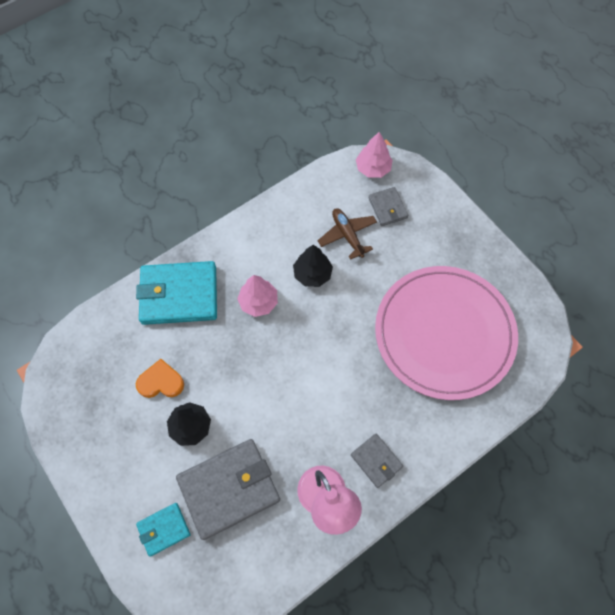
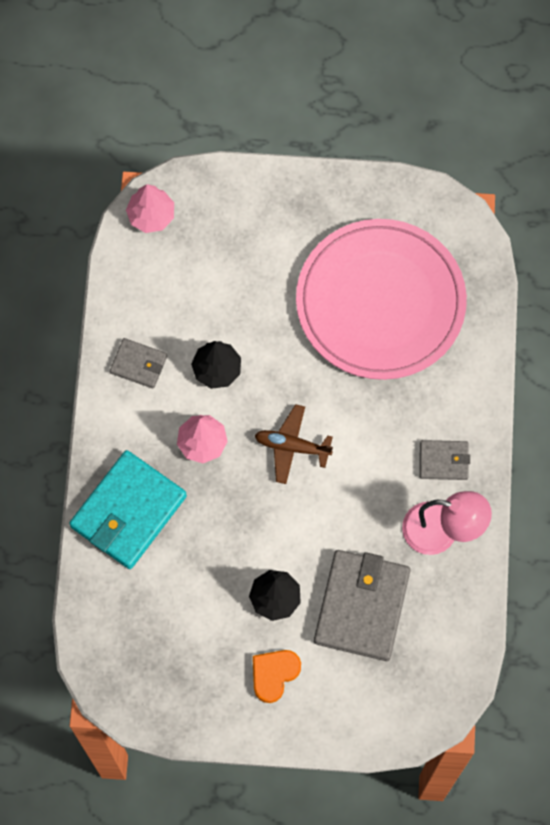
camera: 50 degrees left, 5 degrees up
(161, 382) = (207, 594): orange heart -> orange heart (274, 674)
(164, 529) = (350, 689): turquoise wallet -> none
(347, 235) = (204, 302): brown plane -> brown plane (292, 446)
(387, 208) = (208, 240): grey wallet -> grey wallet (138, 364)

